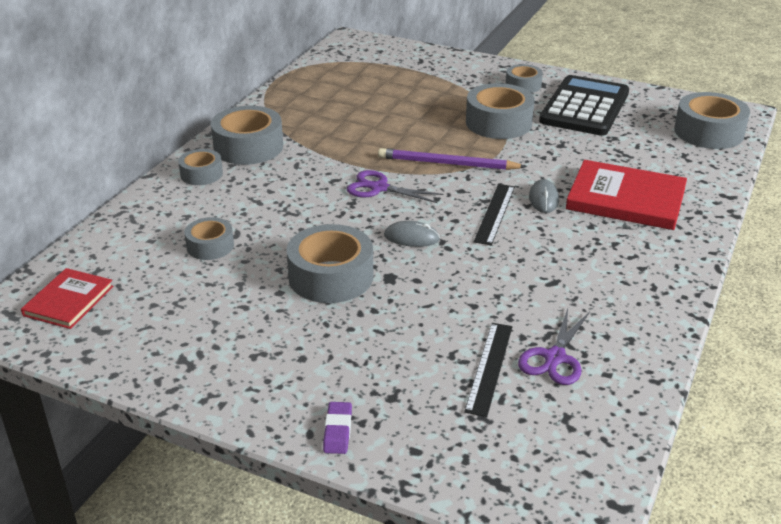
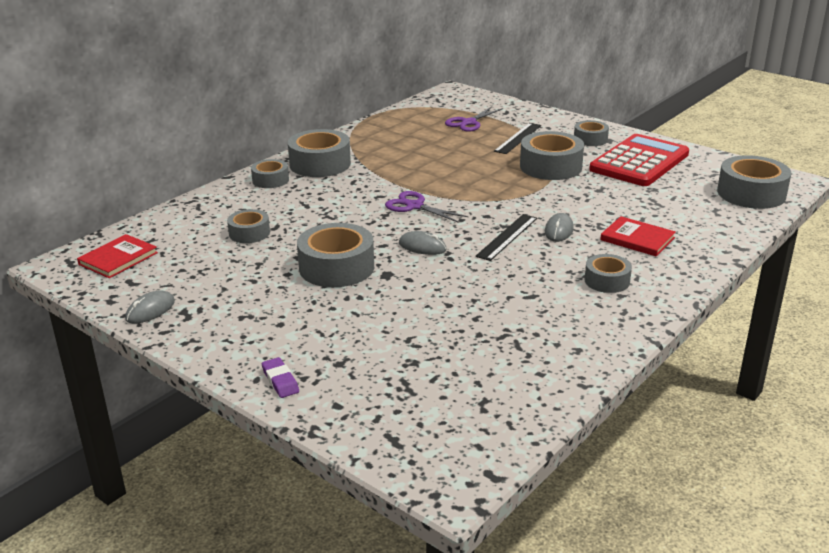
camera: 15 degrees right, 5 degrees down
(142, 364) = (150, 310): none -> grey mouse
(338, 431) = (280, 381): purple eraser -> purple eraser turned 45 degrees counterclockwise
(447, 164) = (485, 194): purple pencil -> none
(489, 367) = (436, 353): black ruler -> black ruler (518, 138)
(554, 358) = (499, 354): purple scissors -> purple scissors (468, 123)
(584, 107) = (639, 162): black calculator -> red calculator
(620, 253) = (607, 281): none -> grey tape
(626, 199) = (637, 239): red book -> red book, size x0.60

